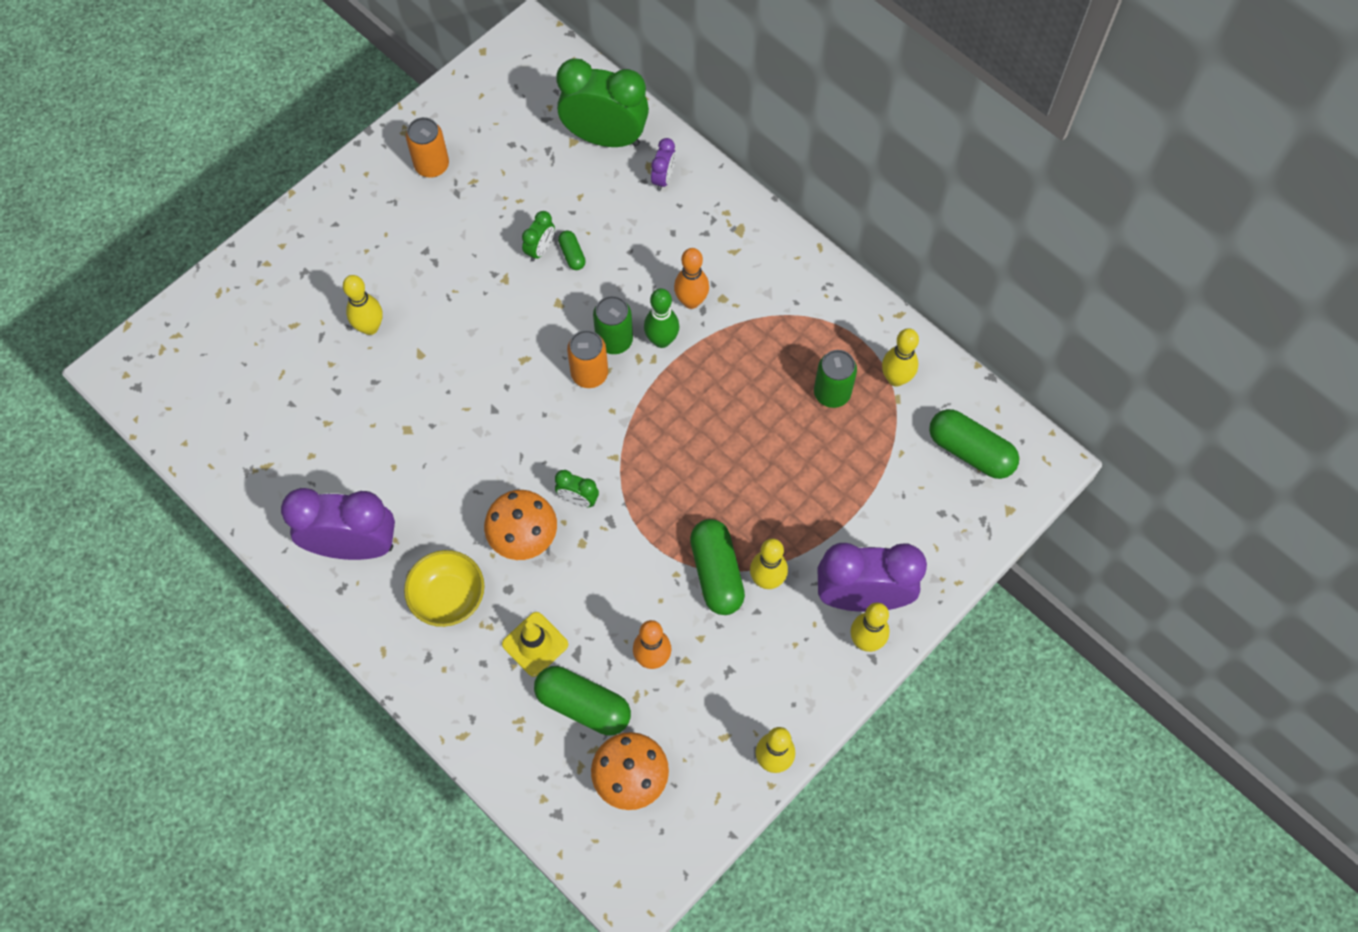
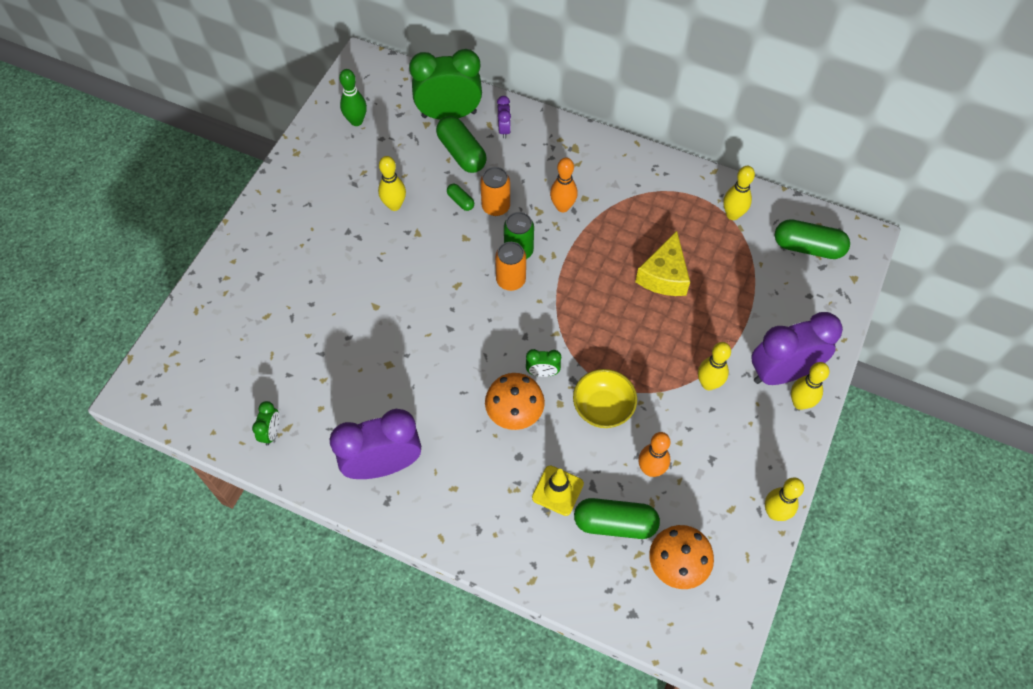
camera: 20 degrees left, 5 degrees down
(370, 327) = (328, 299): yellow bowling pin -> yellow bowling pin (394, 205)
(432, 165) = (327, 170): orange can -> orange can (496, 206)
(448, 597) = (475, 478): yellow bowl -> yellow bowl (603, 408)
(540, 249) = (435, 204): green clock -> green clock (271, 432)
(661, 340) = (553, 240): green bowling pin -> green bowling pin (356, 121)
(716, 573) = (669, 391): green capsule -> green capsule (461, 153)
(775, 429) = (664, 276): none -> yellow cheese
(832, 393) = (692, 238): green can -> none

